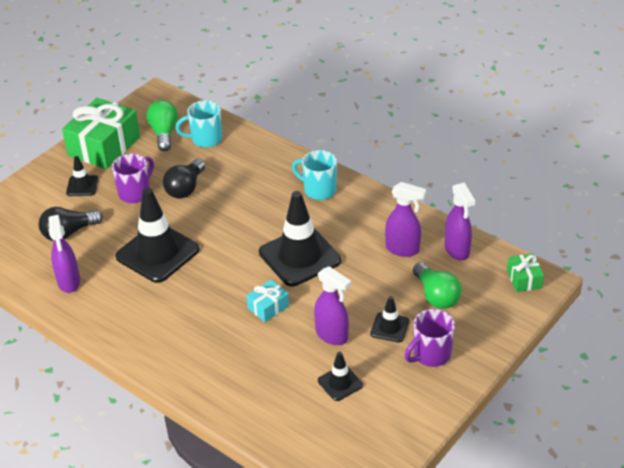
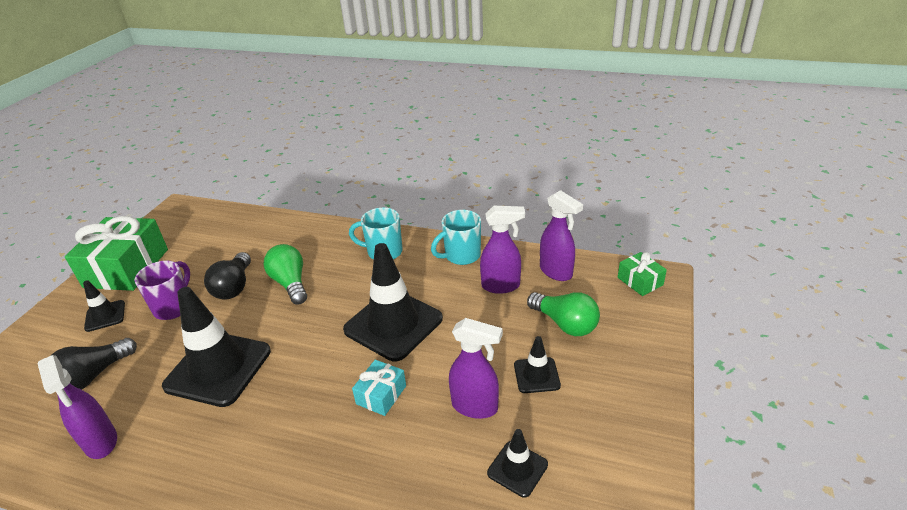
camera: 20 degrees left, 5 degrees down
(164, 133) = (194, 239): green light bulb -> green light bulb (290, 283)
(205, 139) = (243, 234): turquoise mug -> turquoise mug (461, 255)
(430, 355) = (602, 394): purple mug -> none

